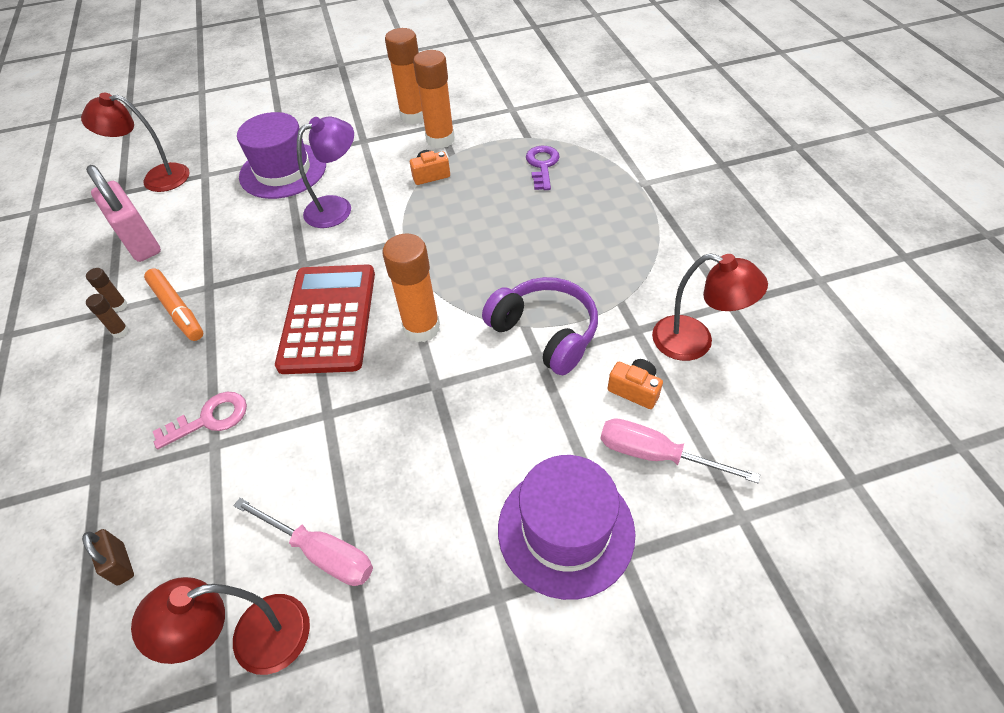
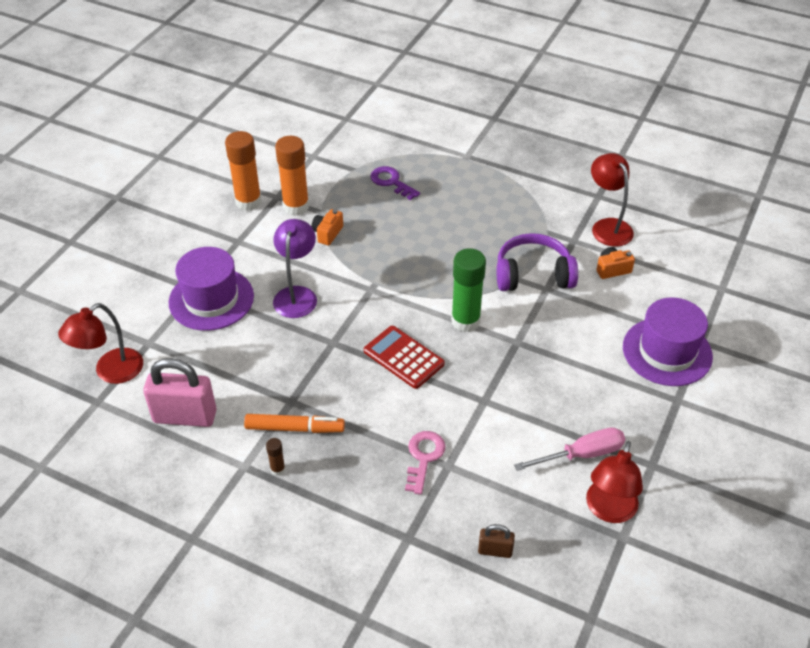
camera: 50 degrees left, 5 degrees down
(119, 306) = (247, 459): brown glue stick -> none
(328, 318) = (403, 357): red calculator -> red calculator, size x0.66
(421, 328) = (465, 321): orange glue stick -> green glue stick
(656, 455) = (659, 291): pink screwdriver -> none
(695, 342) = (607, 226): red lamp -> red lamp turned 90 degrees counterclockwise

